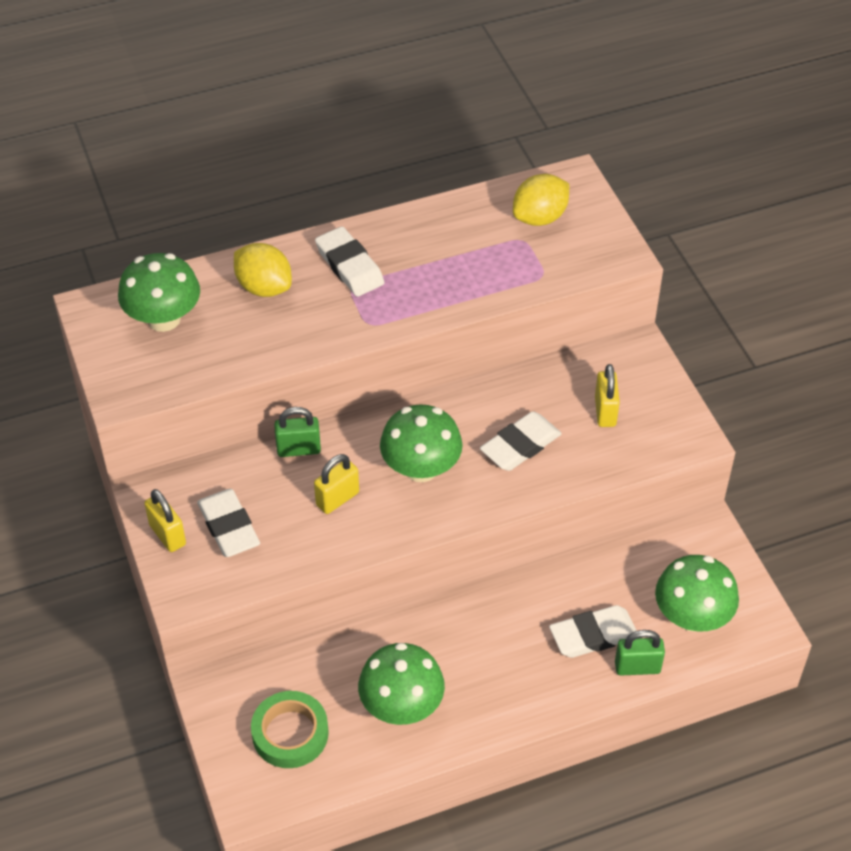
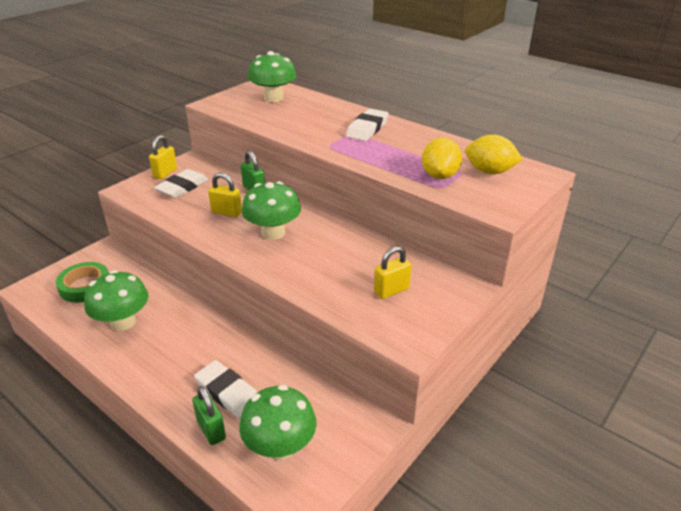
camera: 60 degrees right, 15 degrees down
(264, 287) = (323, 113): yellow lemon -> yellow lemon (440, 175)
(520, 445) = (326, 264): white eraser -> none

